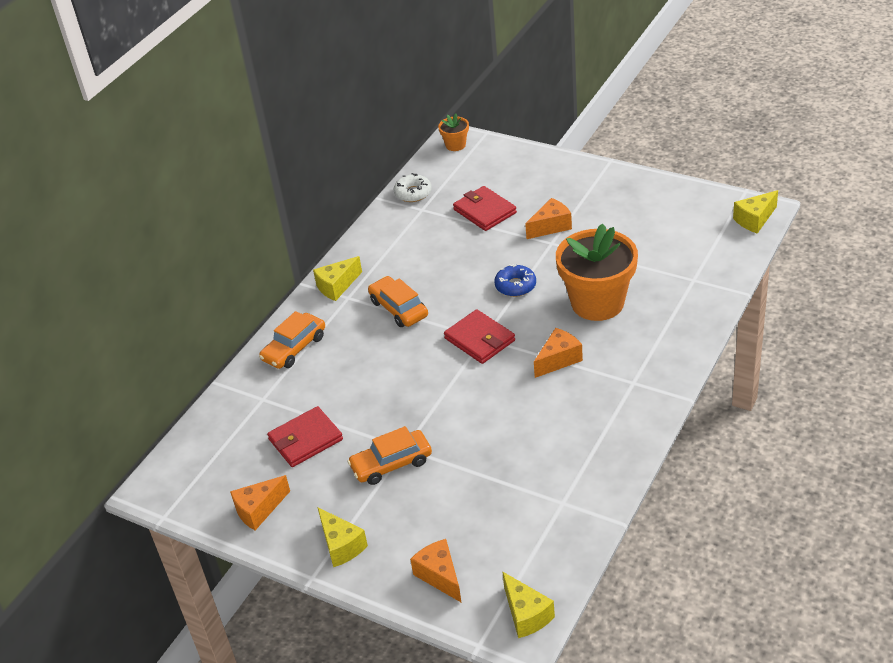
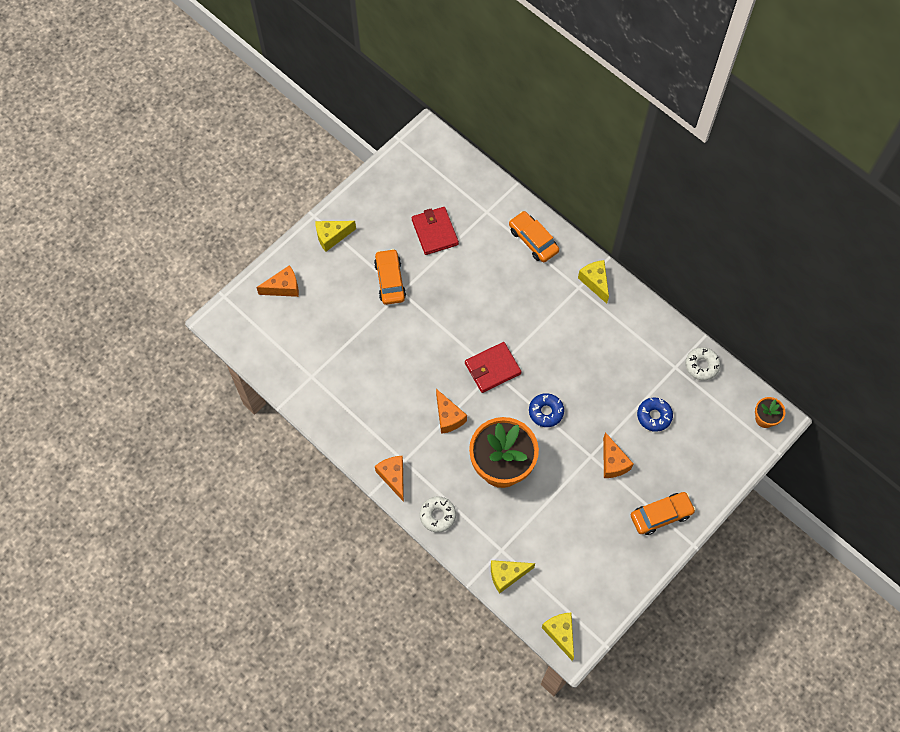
camera: 100 degrees right, 25 degrees up
(259, 510) = (382, 194): orange cheese -> orange cheese (393, 477)
(399, 308) = (551, 320): orange car -> orange car (661, 515)
(485, 211) = (654, 416): red wallet -> blue donut
(526, 615) = (233, 328): yellow cheese -> yellow cheese (507, 575)
(684, 337) = (437, 515): none -> white donut

